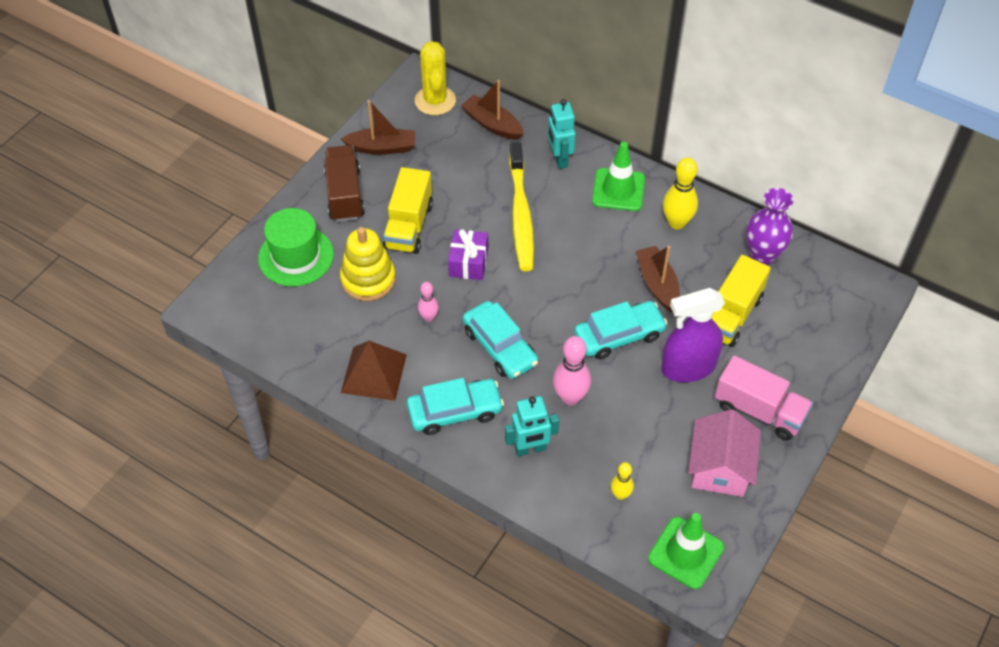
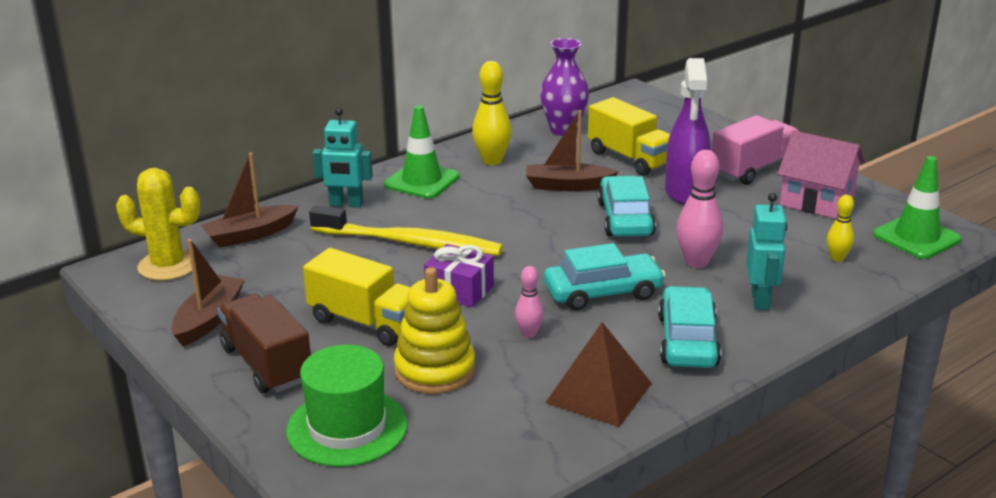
camera: 70 degrees left, 25 degrees down
(345, 195) = (267, 364): brown truck -> brown truck turned 45 degrees clockwise

